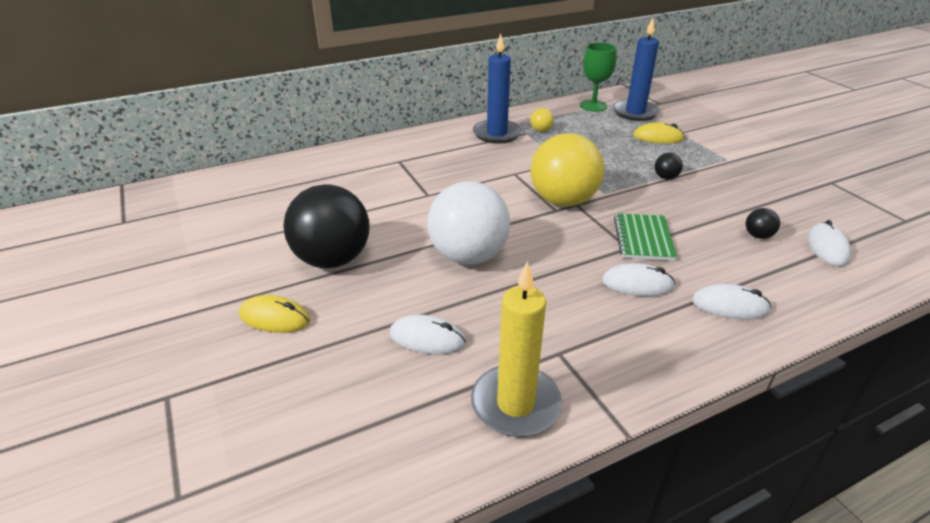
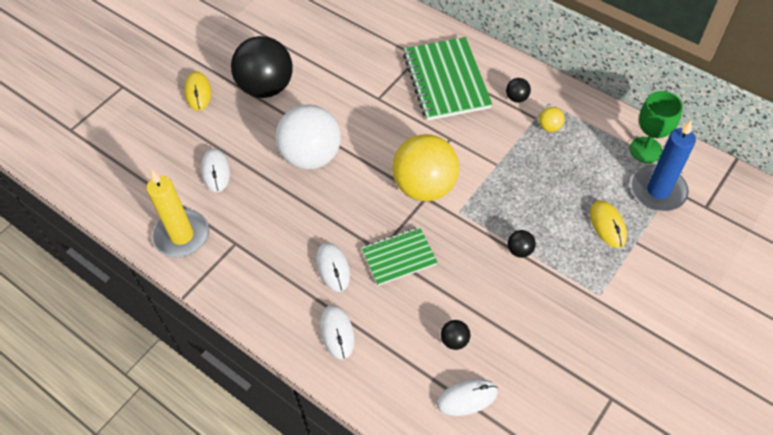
camera: 65 degrees right, 20 degrees up
(444, 156) = (446, 81): none -> green notebook
(497, 134) = (516, 98): blue candle -> black ball

